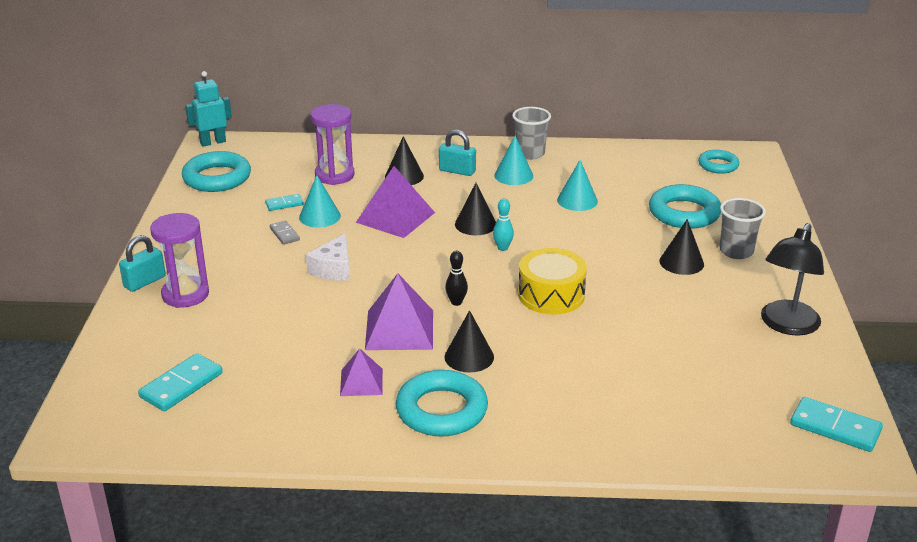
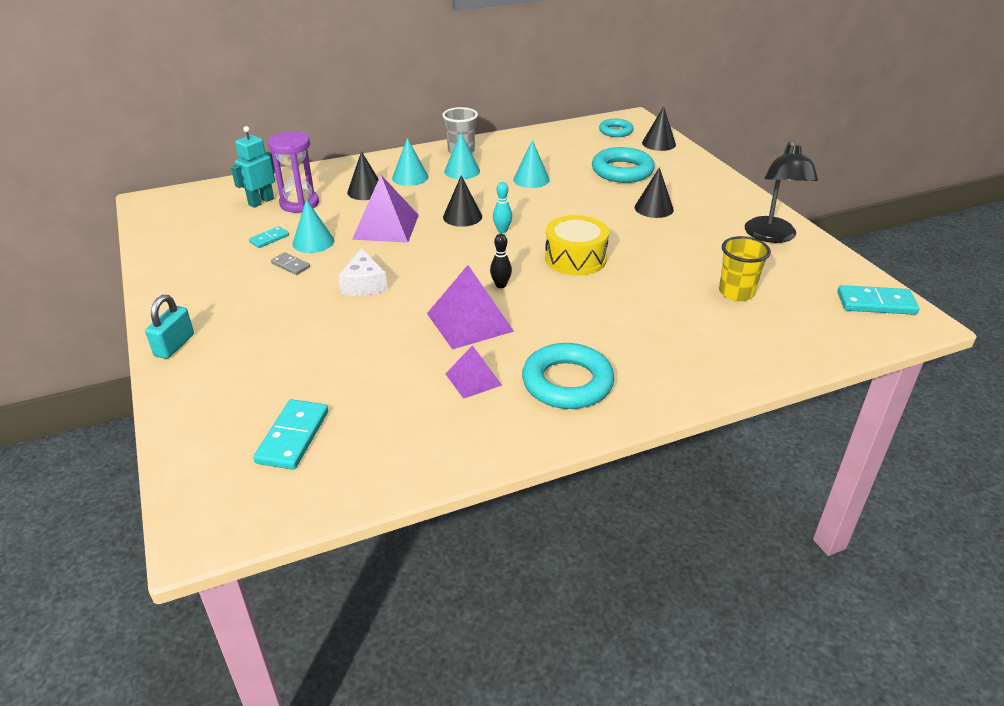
camera: 25 degrees left, 5 degrees up
(185, 294) = (229, 346): purple hourglass -> none
(213, 142) = (152, 200): turquoise robot -> turquoise robot (261, 202)
(217, 178) = (181, 230): turquoise ring -> none
(457, 171) = (410, 177): turquoise padlock -> turquoise cone
(469, 357) = (551, 328): black cone -> black cone (658, 143)
(687, 374) = (736, 293): none -> yellow cup
(736, 251) = (686, 190): grey cup -> none

